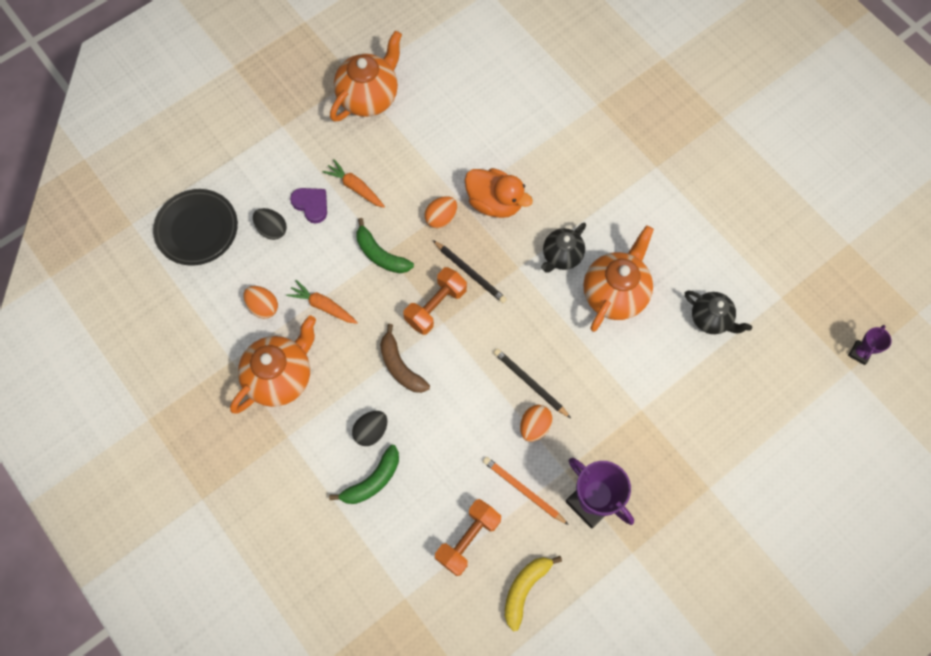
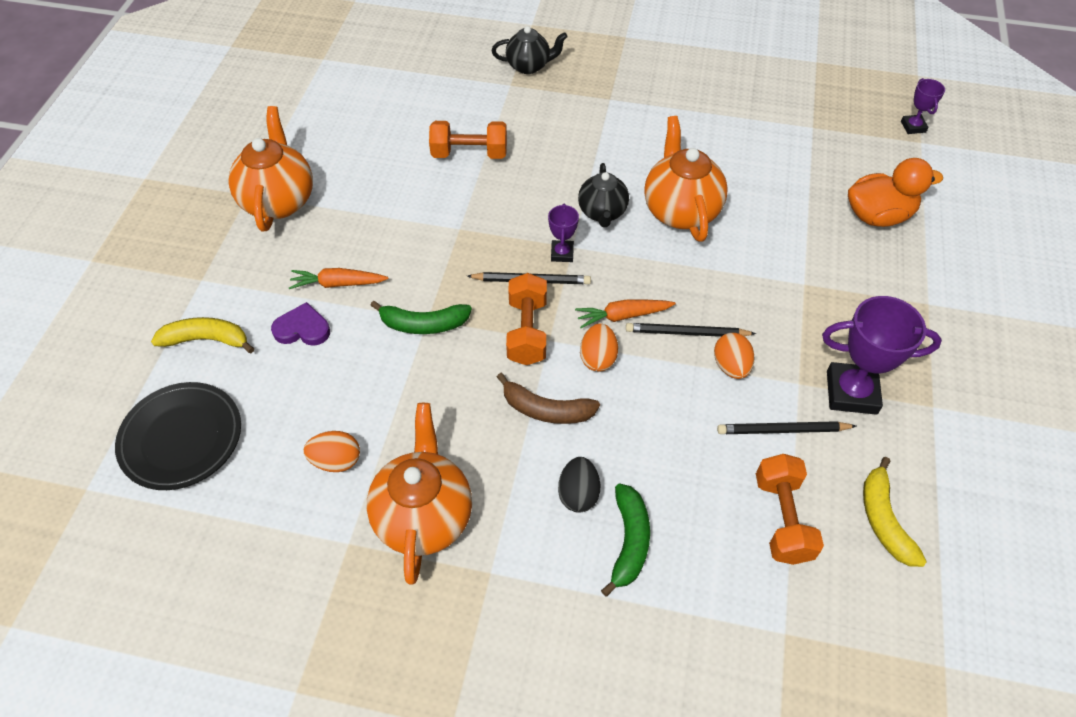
camera: 40 degrees left, 15 degrees down
(255, 172) = (207, 339): none -> yellow banana
(272, 229) = (277, 380): black egg -> none
(323, 306) = (406, 412): orange carrot -> orange carrot (622, 316)
(441, 218) = (455, 254): orange egg -> orange egg (598, 358)
(495, 202) = (495, 210): orange duck -> orange duck (878, 216)
(507, 267) = (562, 253): none -> purple trophy
(517, 145) = (469, 154): none -> orange dumbbell
(523, 490) = (783, 430): orange pencil -> black pencil
(710, 319) = (779, 177): black teapot -> black teapot (529, 66)

